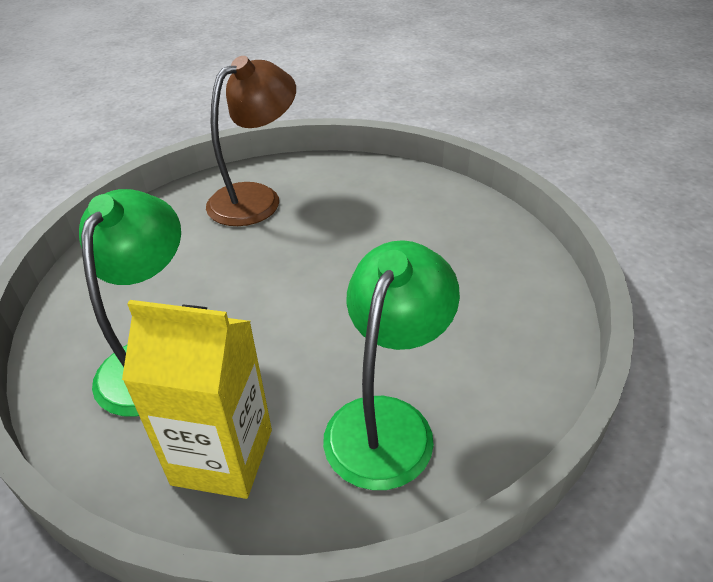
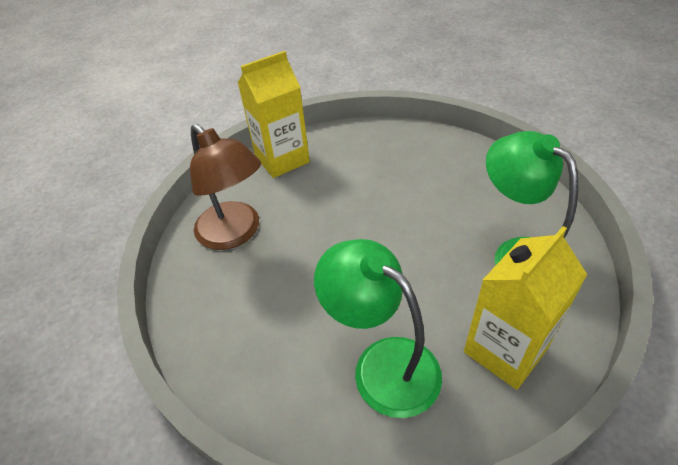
camera: 55 degrees left, 5 degrees up
(256, 198) = (235, 233): brown lamp -> brown lamp turned 150 degrees clockwise
(381, 178) = (282, 159): none -> yellow carton

